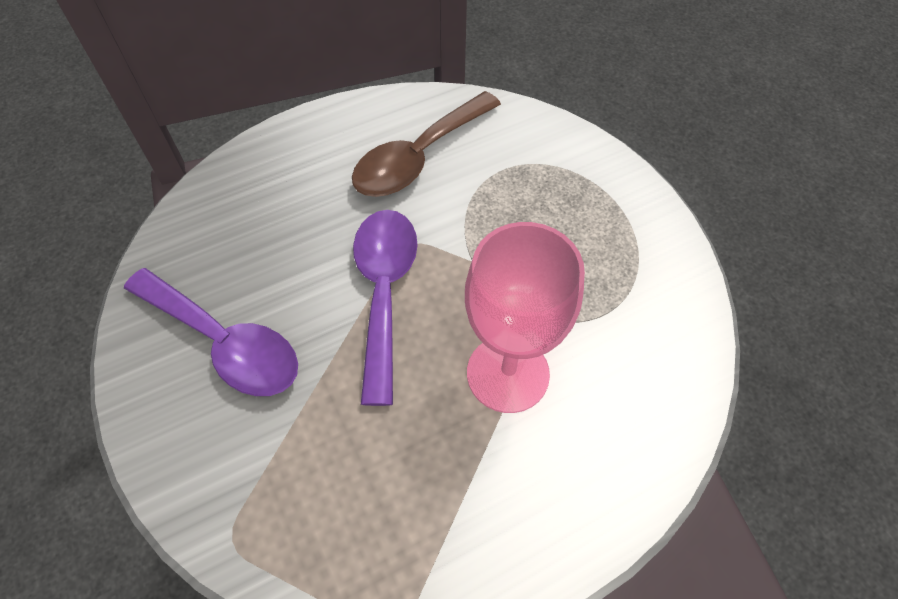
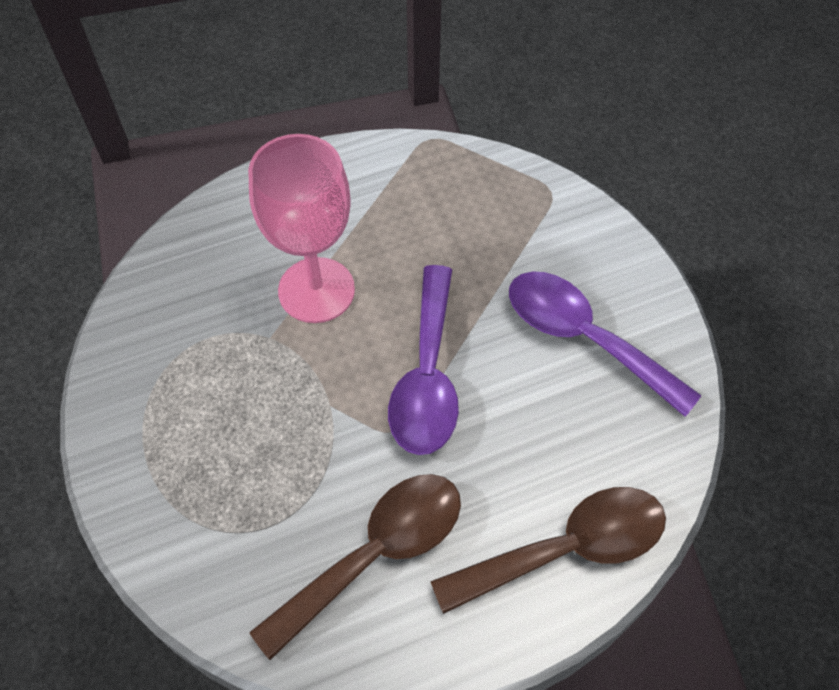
camera: 175 degrees left, 0 degrees up
(271, 170) = (566, 549): none -> brown spoon

